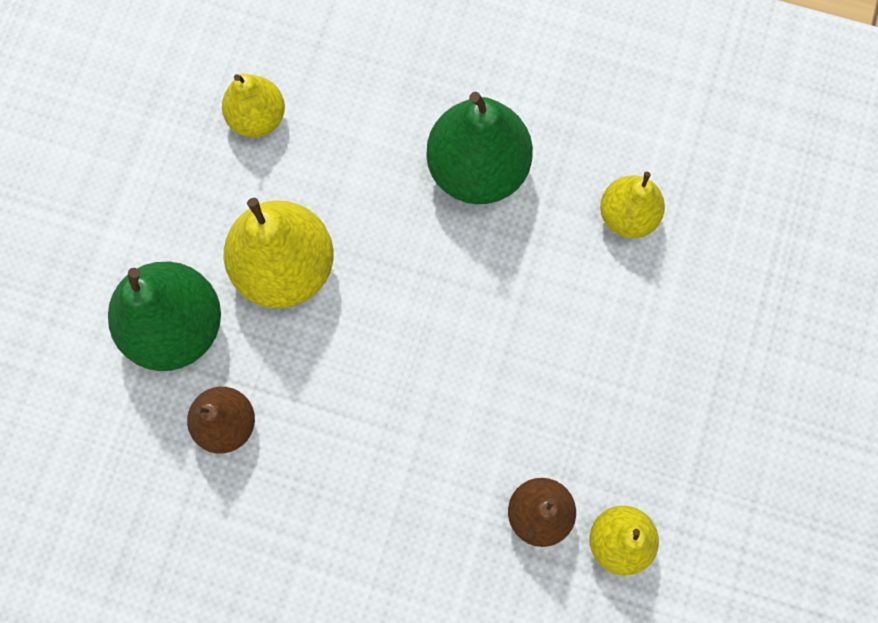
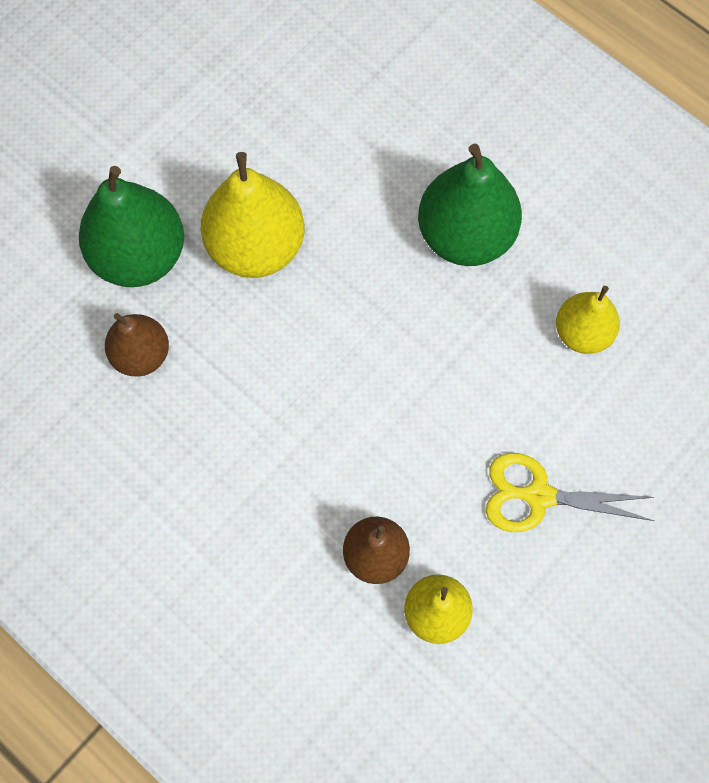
camera: 25 degrees right, 5 degrees down
(257, 118) = (294, 113): yellow pear -> none
(658, 388) = (538, 496): none -> yellow scissors

